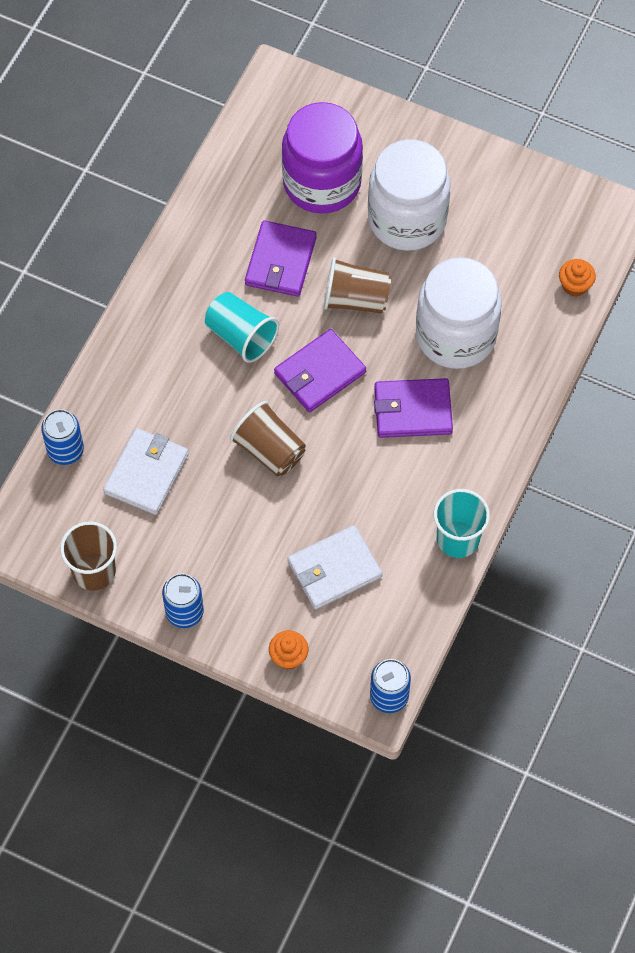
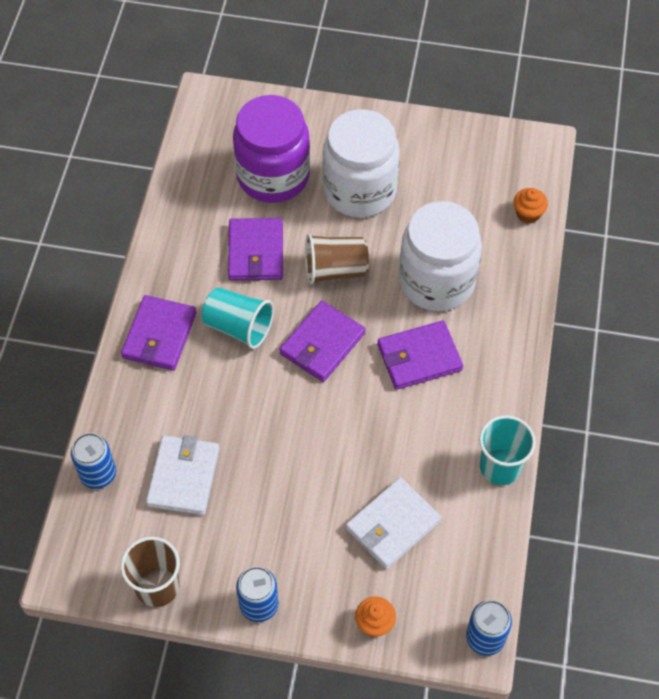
camera: 15 degrees left, 5 degrees down
(160, 326) = (159, 335): none -> purple wallet
(269, 450) = (296, 426): brown cup -> none

